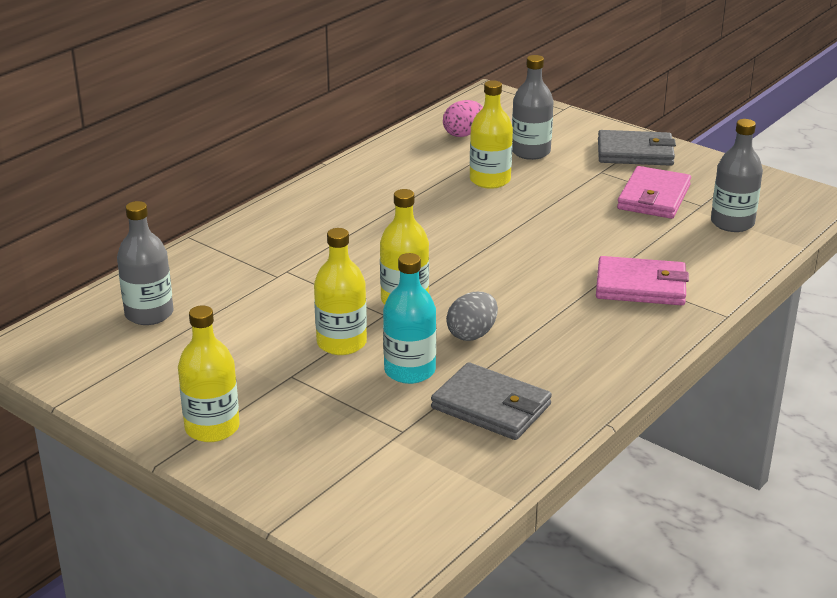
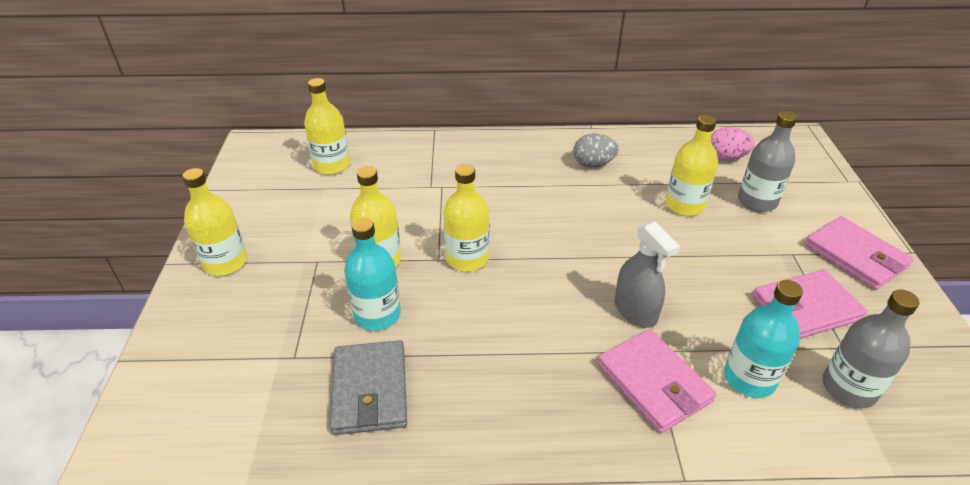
camera: 50 degrees right, 10 degrees up
(149, 314) = (332, 165): grey bottle -> yellow bottle
(472, 334) = (461, 319): grey egg -> grey egg (593, 164)
(568, 258) = (635, 311): none -> grey spray bottle
(635, 152) = (855, 256): grey wallet -> pink wallet
(682, 250) = (749, 378): none -> turquoise bottle

